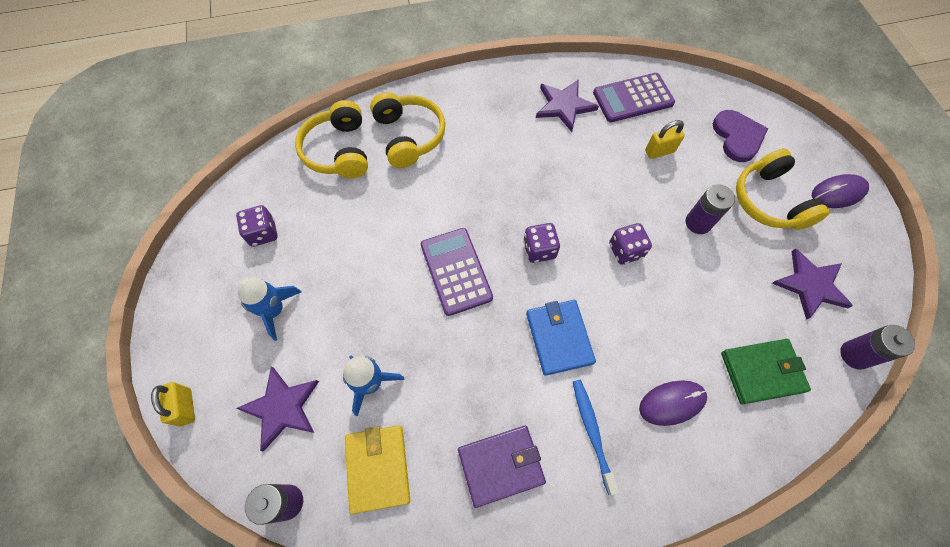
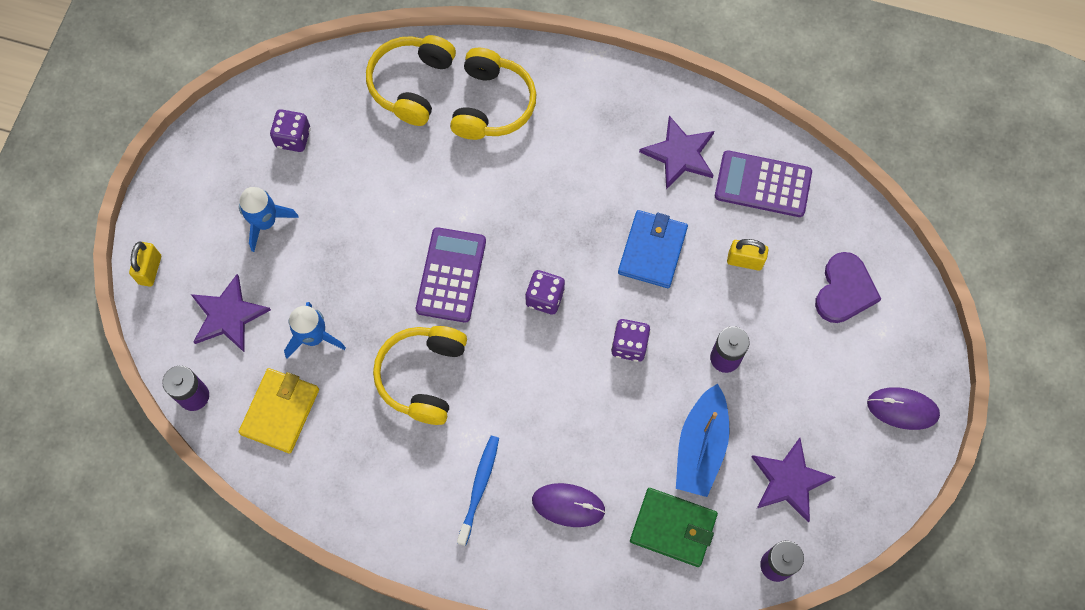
camera: 30 degrees right, 5 degrees up
(501, 465) = (383, 468): purple wallet -> none
(559, 338) = (506, 391): blue wallet -> blue wallet (652, 251)
(732, 296) = (701, 447): none -> blue boat
(769, 201) = (819, 376): yellow headphones -> yellow headphones (422, 376)

